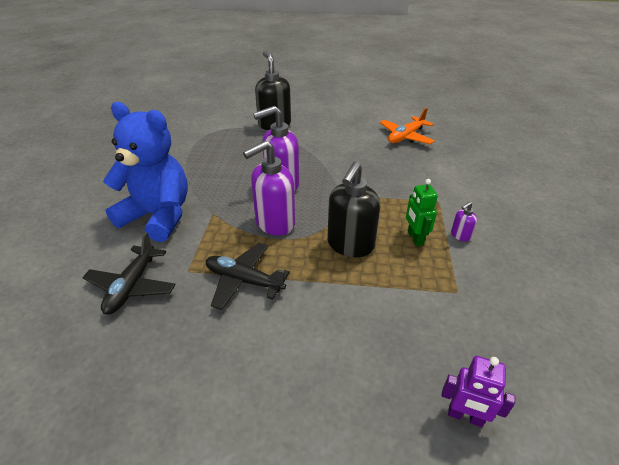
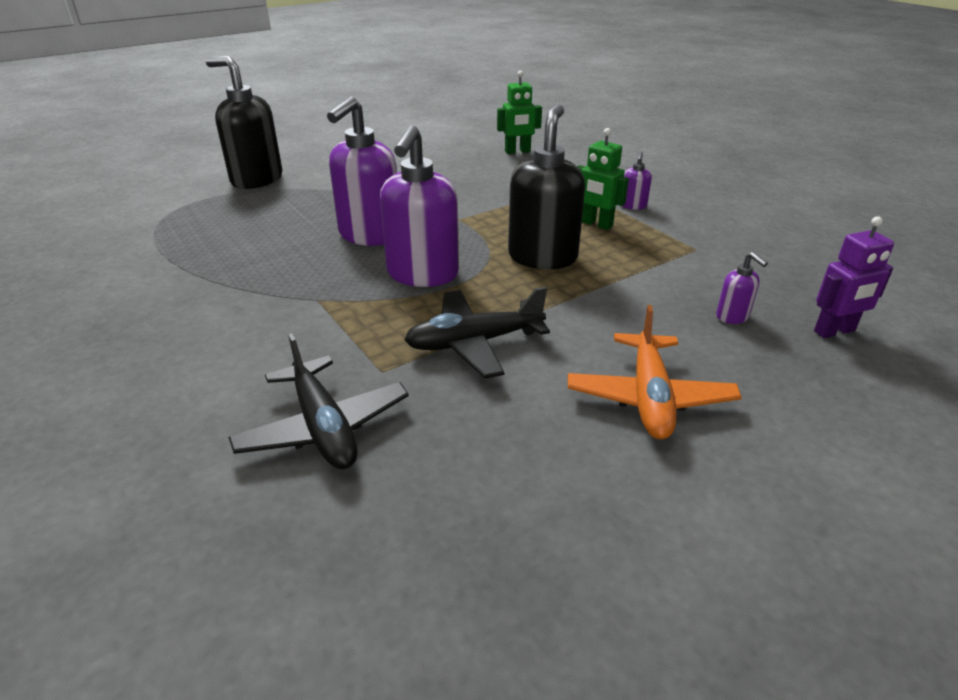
camera: 40 degrees left, 5 degrees down
(158, 216) = (232, 338): blue teddy bear -> none
(350, 245) = (542, 257): black soap dispenser -> black soap dispenser turned 150 degrees counterclockwise
(406, 137) = (452, 143): orange plane -> orange plane (649, 397)
(407, 357) = (732, 317): none -> purple soap dispenser
(439, 159) = (517, 151): none -> green robot

